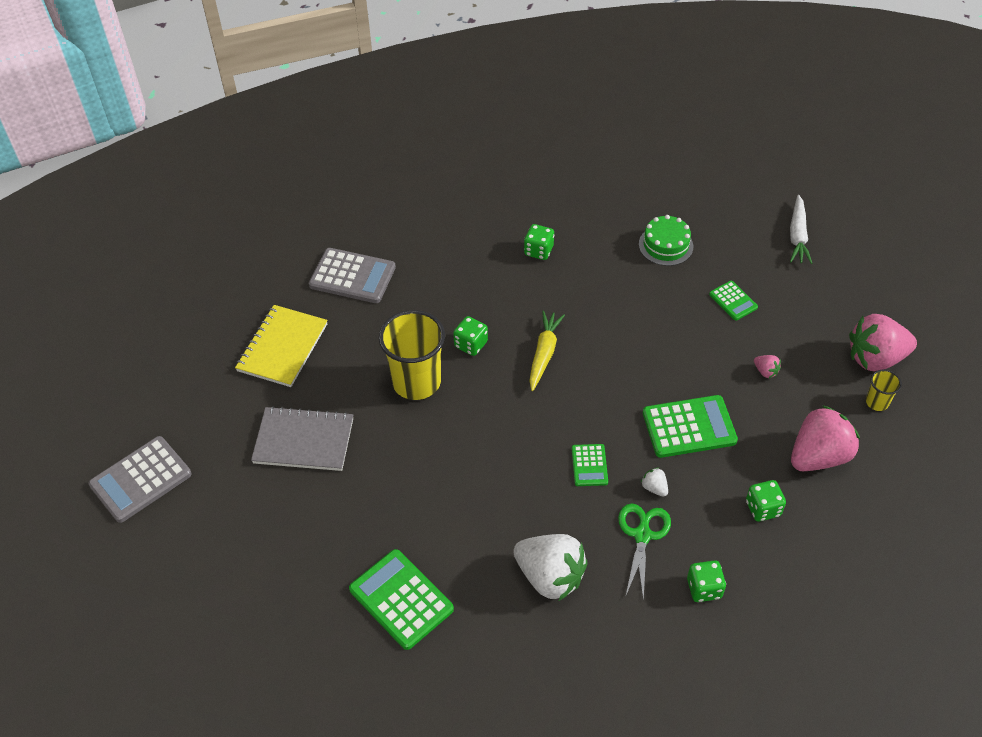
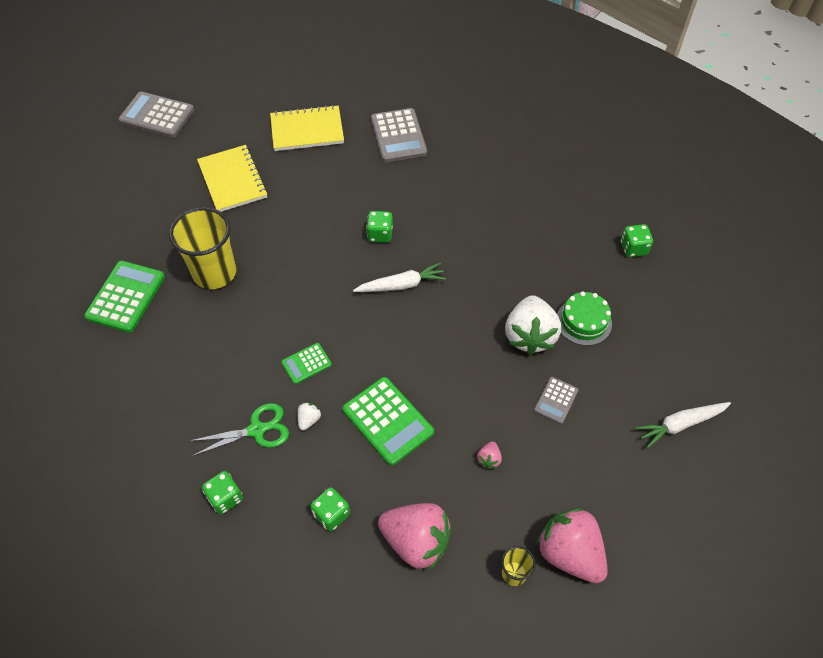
camera: 60 degrees right, 5 degrees up
(304, 441) = (233, 180): grey notebook -> yellow notebook
(416, 382) = (323, 218): yellow cup -> yellow cup (214, 273)
(538, 251) = (508, 235): green dice -> green dice (633, 248)
(544, 353) = (401, 285): yellow carrot -> white carrot
(550, 577) = (187, 381): white strawberry -> white strawberry (529, 336)
(733, 301) = (556, 400): green calculator -> grey calculator

